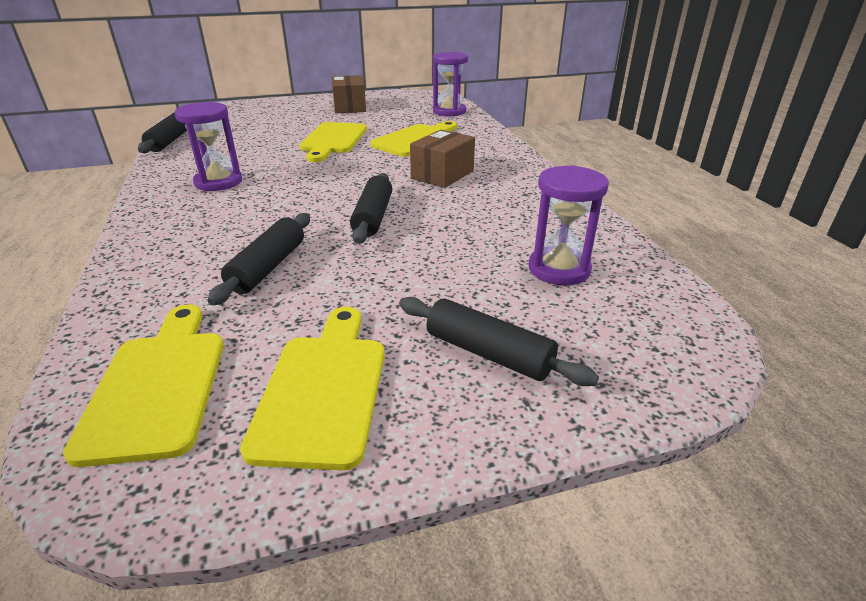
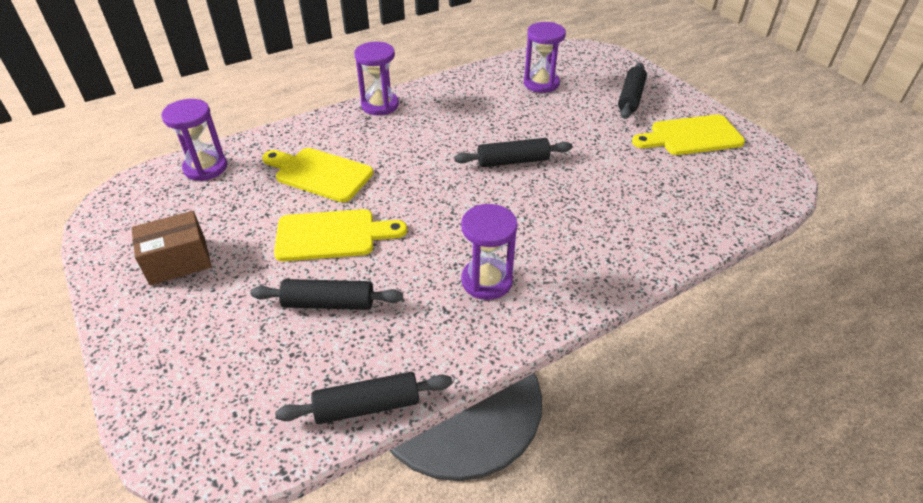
camera: 105 degrees left, 10 degrees up
(157, 385) = (734, 186): yellow cutting board -> none
(268, 267) = (611, 189): black rolling pin -> black rolling pin (329, 303)
(442, 175) = (414, 142): brown box -> none
(523, 166) = (380, 105): none -> purple hourglass

